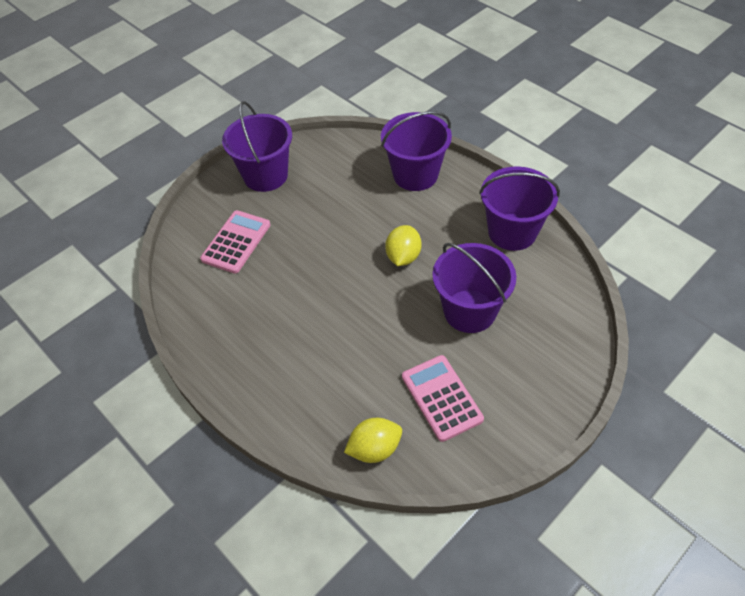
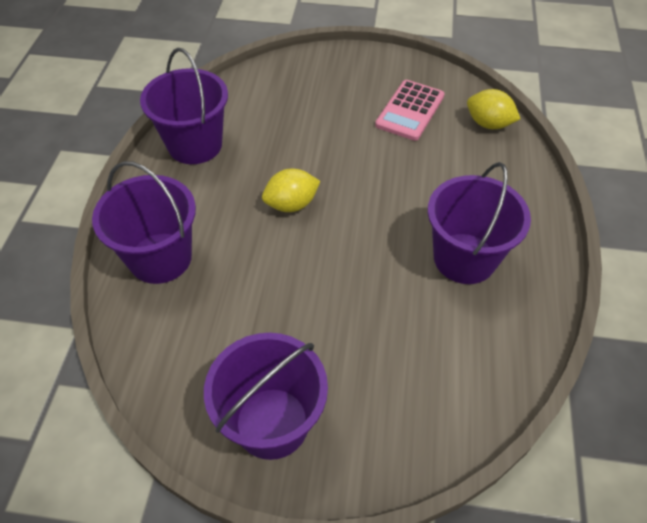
camera: 130 degrees left, 0 degrees up
(236, 242) = (403, 368): pink calculator -> none
(469, 311) = (314, 132): purple bucket -> purple bucket (464, 258)

